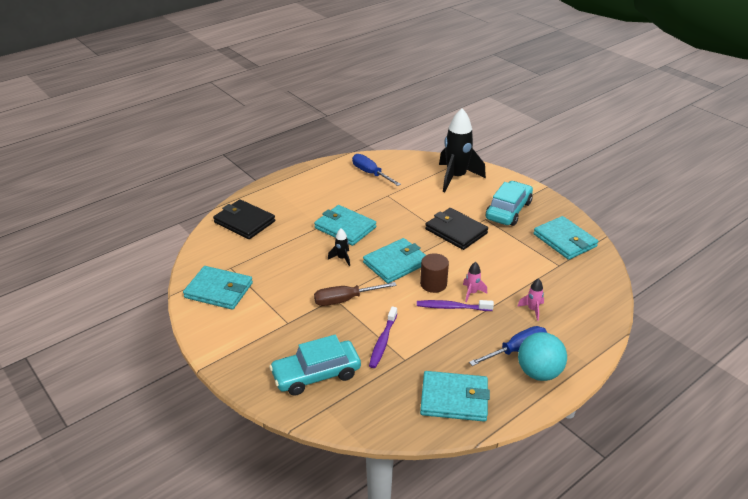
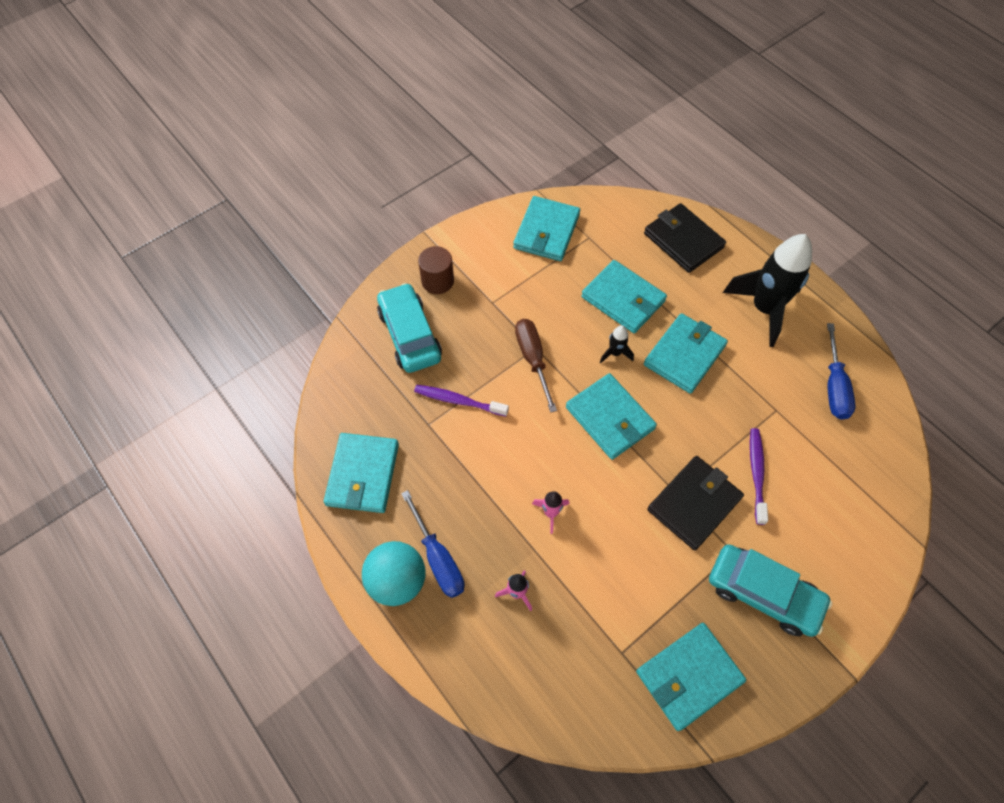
camera: 90 degrees right, 25 degrees up
(244, 222) = (683, 240): black wallet -> black wallet turned 75 degrees counterclockwise
(294, 252) = (623, 299): none -> turquoise wallet
(370, 173) = (834, 386): blue screwdriver -> blue screwdriver turned 135 degrees clockwise
(433, 284) = (567, 464): brown cylinder -> brown cylinder (437, 281)
(452, 307) = (521, 485): purple toothbrush -> purple toothbrush (756, 474)
(456, 177) = (850, 517): black rocket -> black rocket (764, 309)

